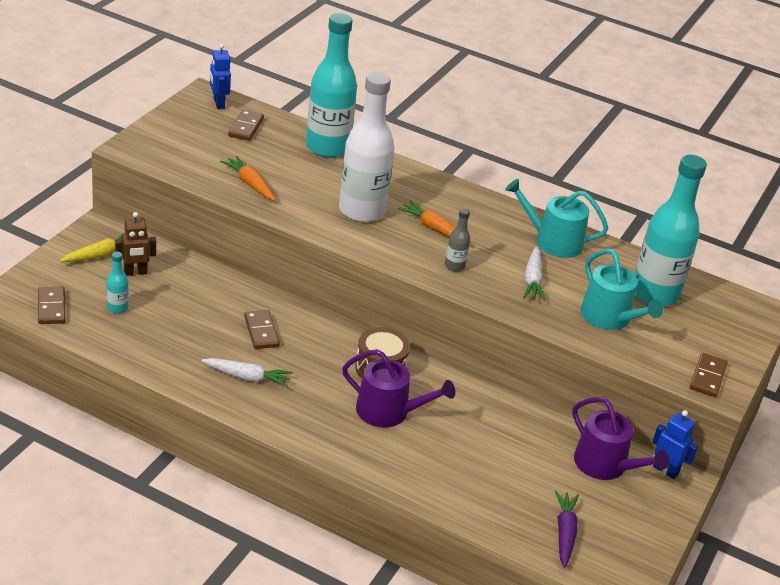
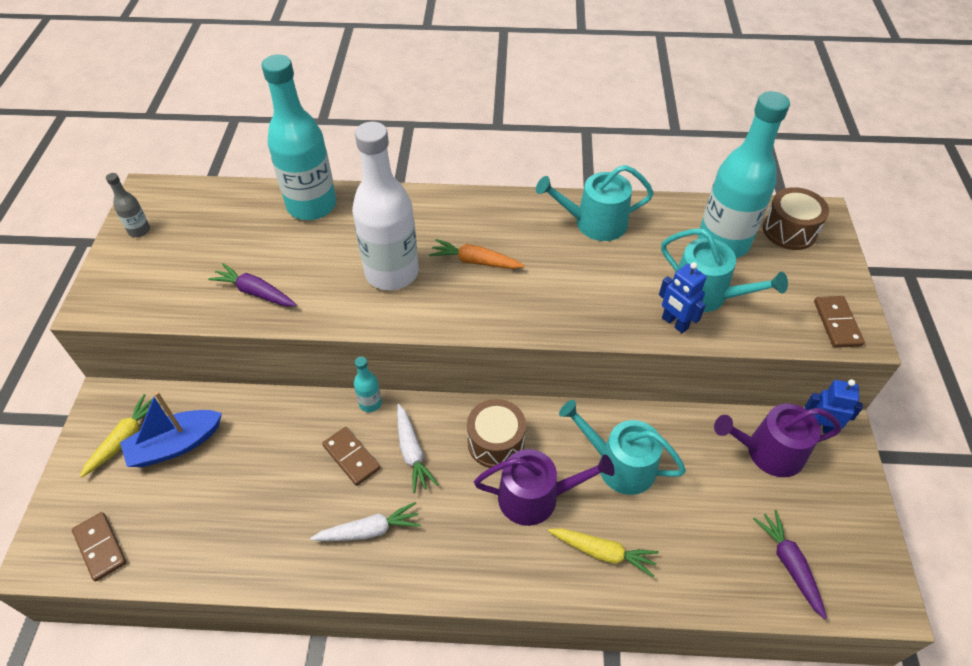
camera: 20 degrees left, 15 degrees up
(117, 308) = (178, 507): turquoise bottle -> turquoise bottle (370, 403)
(135, 272) = (175, 445): brown robot -> blue boat
(218, 103) = (167, 199): blue robot -> blue robot (674, 323)
(246, 127) = (212, 217): brown domino -> none
(250, 184) = (255, 292): orange carrot -> purple carrot
(417, 463) = (603, 552): none -> yellow carrot
(454, 266) = (524, 301): grey bottle -> grey bottle (139, 230)
(471, 421) = (619, 464): none -> turquoise watering can
(532, 280) = (607, 282): white carrot -> white carrot (412, 452)
(605, 465) = (768, 452): purple watering can -> purple watering can turned 150 degrees clockwise
(722, 308) = (789, 230): none -> brown drum

